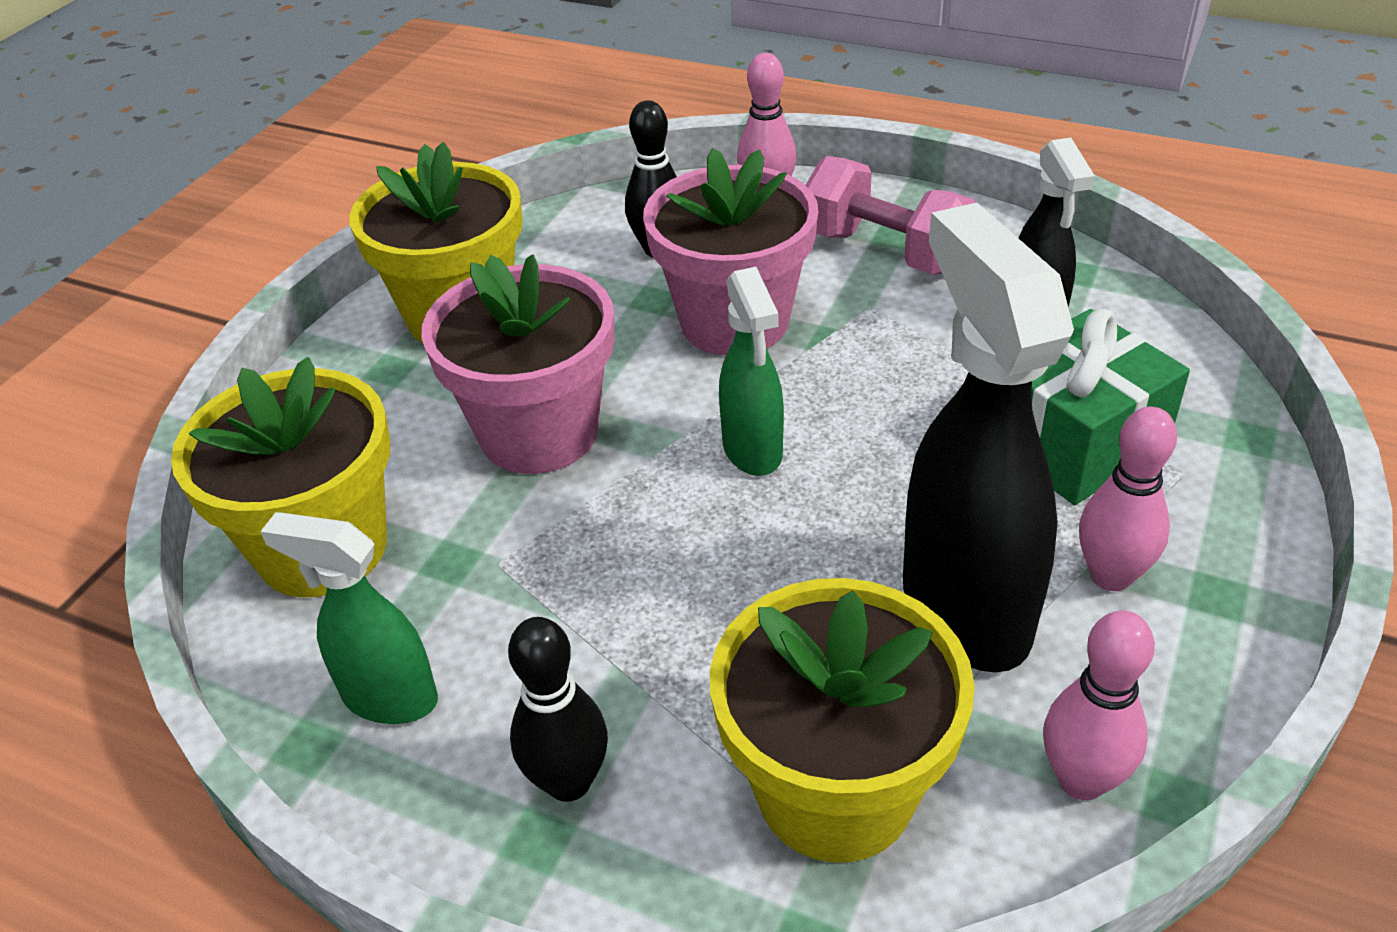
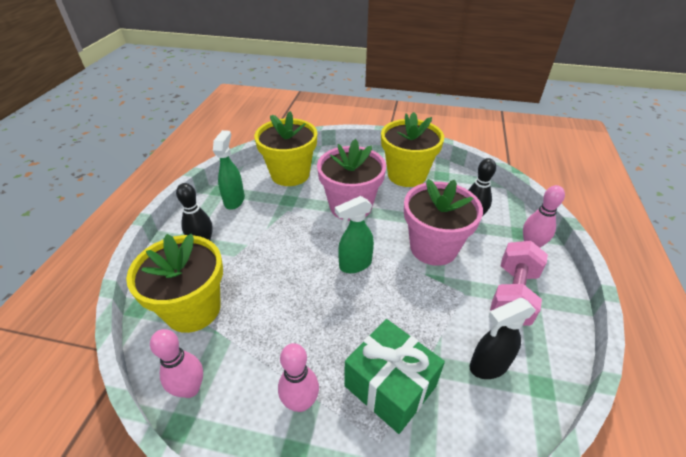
camera: 75 degrees right, 0 degrees up
(964, 608) = (277, 343): black spray bottle -> none

